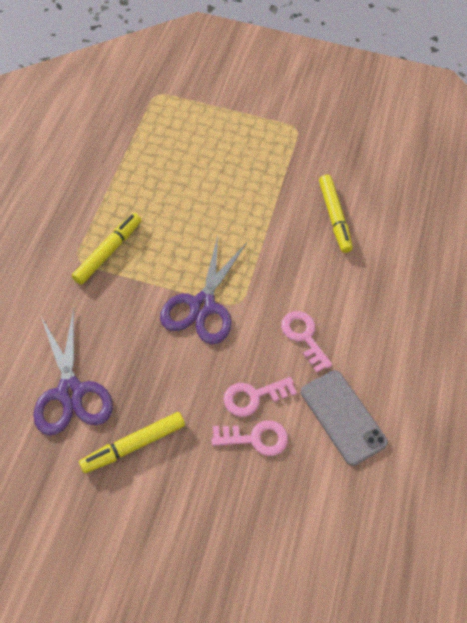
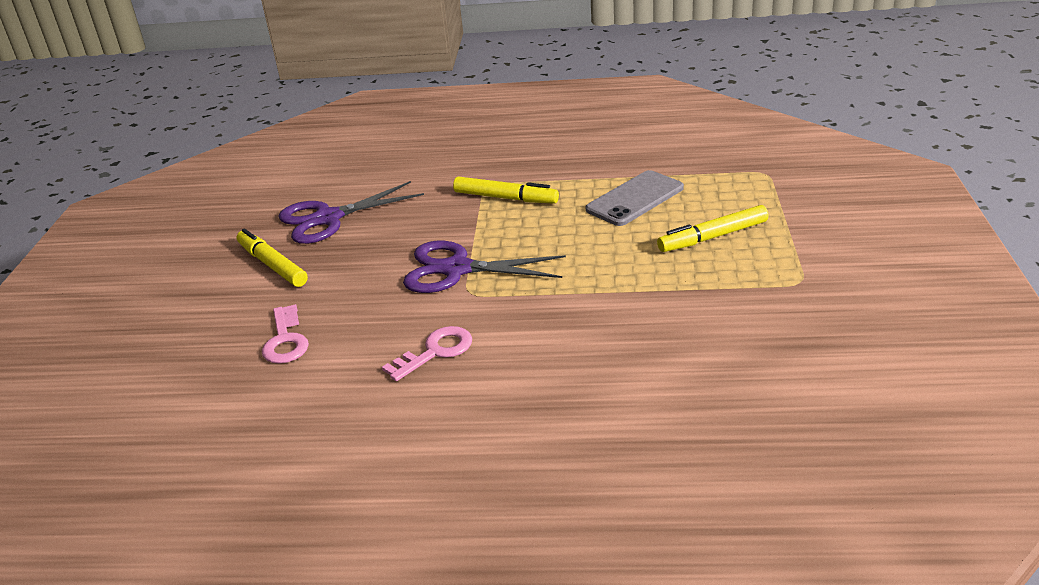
camera: 85 degrees right, 25 degrees down
(253, 397) = (340, 329): pink key -> none
(334, 217) = (652, 344): yellow marker -> yellow marker (713, 237)
(343, 417) = (321, 405): grey phone -> grey phone (635, 199)

